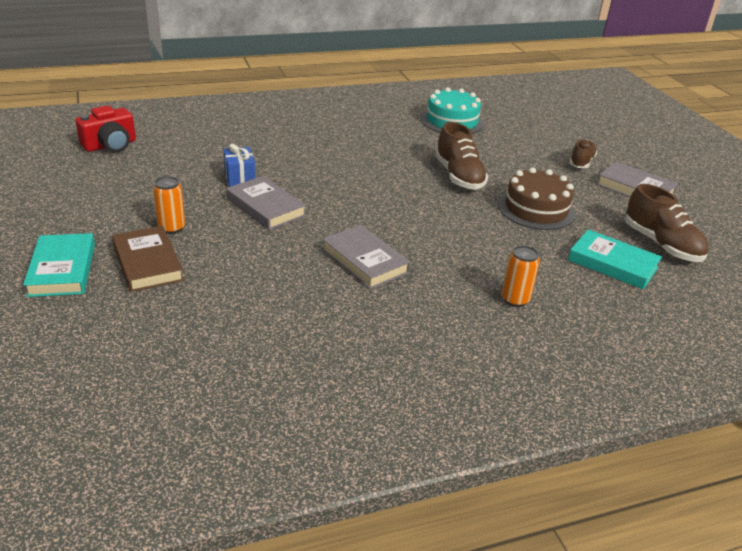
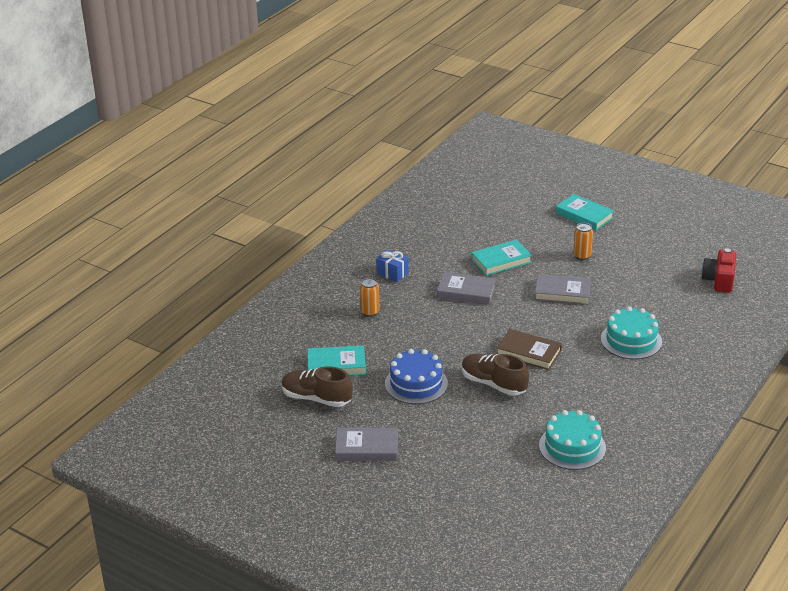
camera: 145 degrees right, 0 degrees up
(148, 263) = (557, 236): brown book -> brown book (528, 353)
(240, 178) = (609, 302): blue gift -> blue gift (392, 273)
(266, 272) = (501, 261): none -> turquoise book
(283, 148) = (631, 340): none -> turquoise cake
(536, 209) = (416, 383): brown cake -> blue cake
(581, 162) = (428, 456): brown shoe -> none

